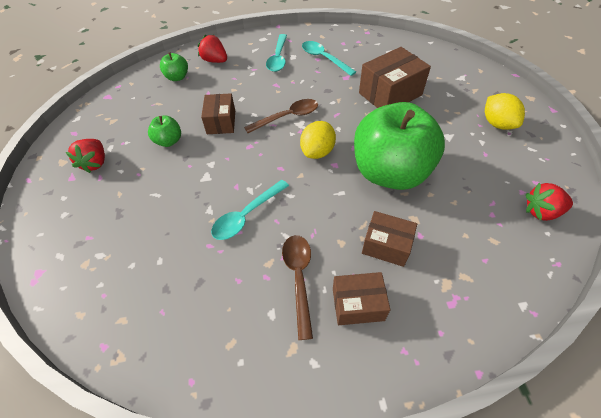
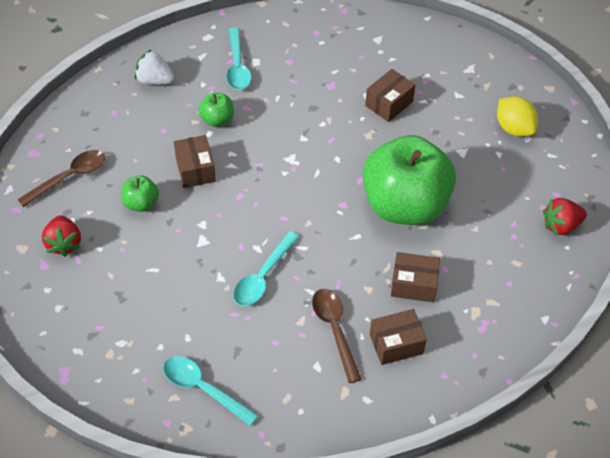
camera: 15 degrees left, 0 degrees up
(177, 77) = (114, 112): green apple -> green apple (217, 119)
(215, 61) = (155, 80): red strawberry -> white strawberry
(287, 117) = (273, 152): brown spoon -> brown spoon (69, 177)
(317, 151) = (320, 191): yellow lemon -> none
(324, 58) = (297, 60): turquoise spoon -> turquoise spoon (203, 388)
(390, 94) = (389, 104): brown box -> brown box, size x0.63

